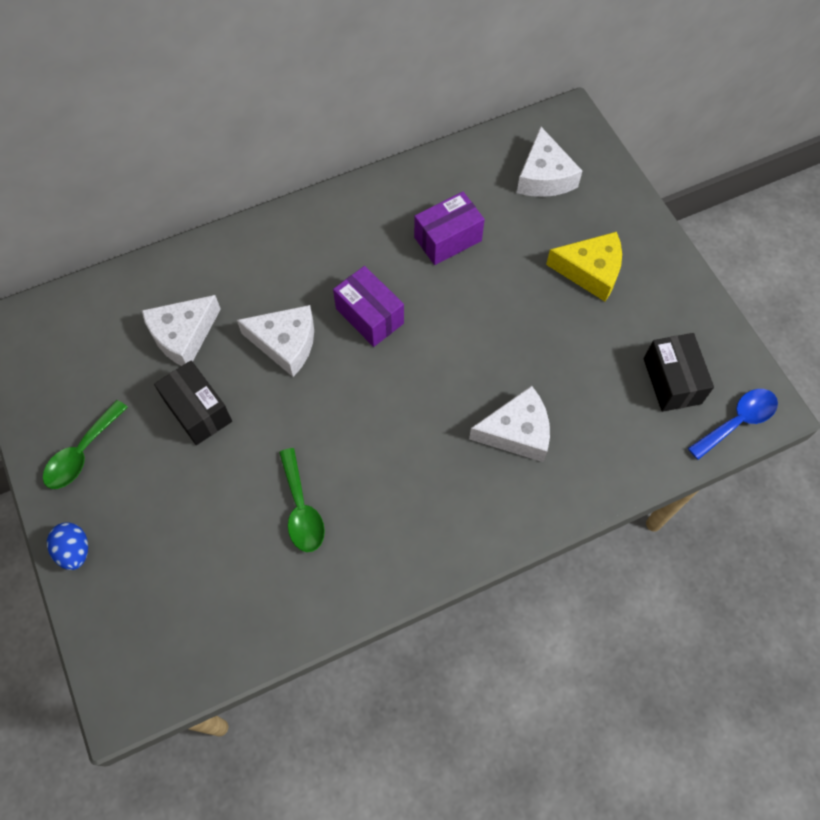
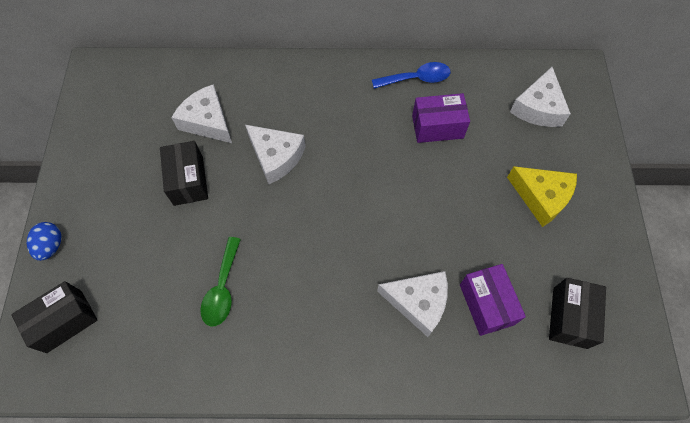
camera: 25 degrees right, 0 degrees up
(82, 453) = (95, 177): green spoon -> none
(140, 623) = (64, 321): none -> black box
(183, 335) = (207, 121): white cheese -> white cheese turned 60 degrees clockwise
(370, 316) = (348, 162): purple box -> purple box (486, 304)
(737, 421) = (613, 378): blue spoon -> blue spoon (416, 79)

